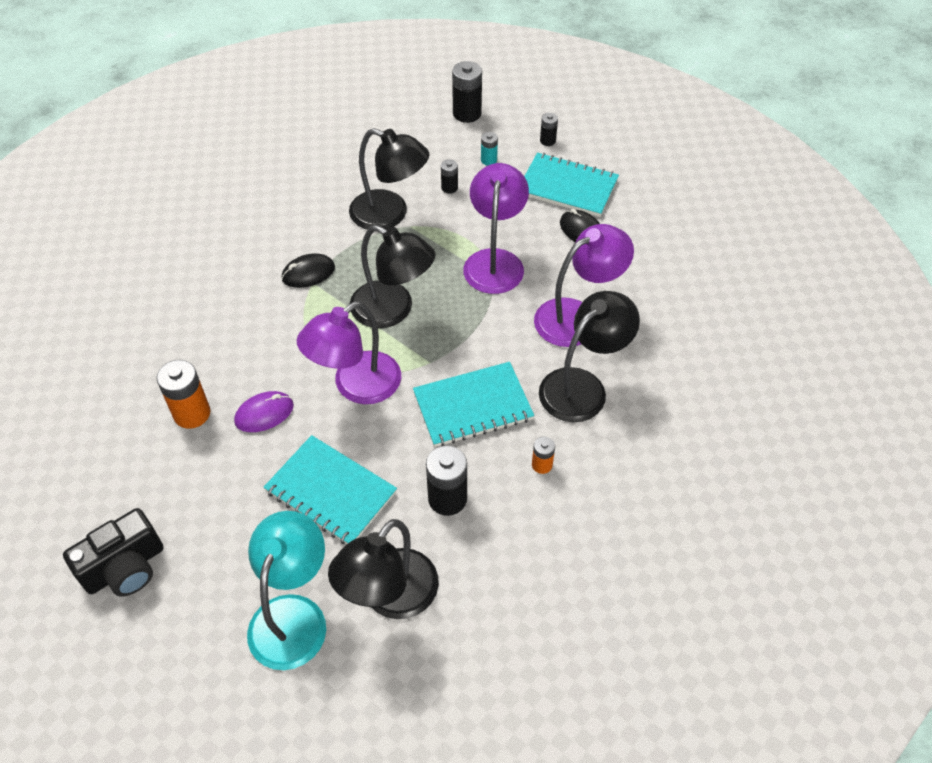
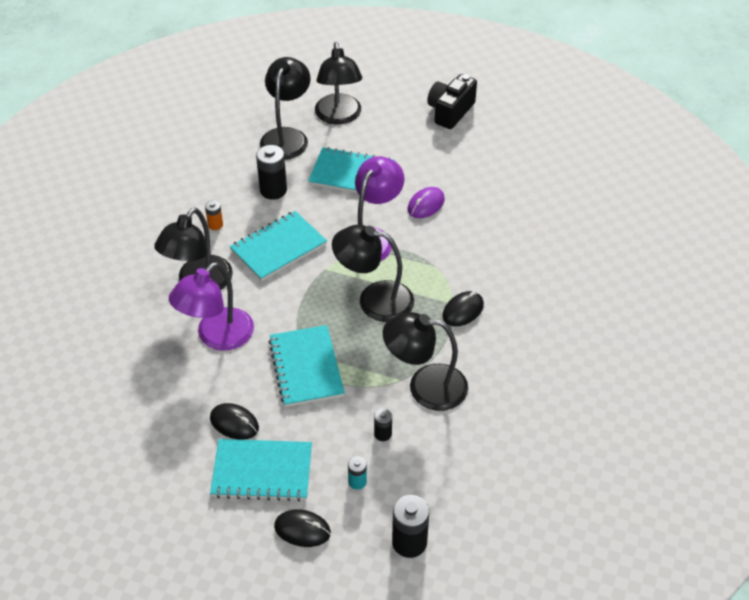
camera: 160 degrees right, 5 degrees down
(192, 413) = (475, 192): orange battery -> none
(293, 615) = (339, 116): turquoise lamp -> black lamp
(495, 261) = (306, 367): purple lamp -> turquoise notebook
(547, 141) = (302, 530): black battery -> black mouse

